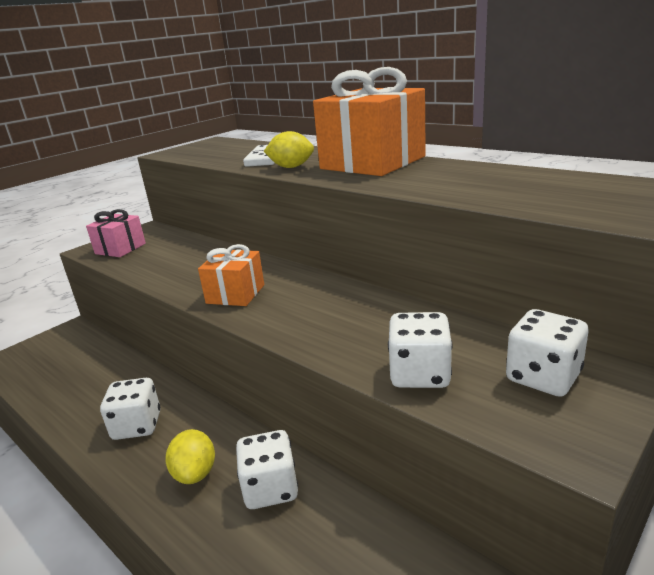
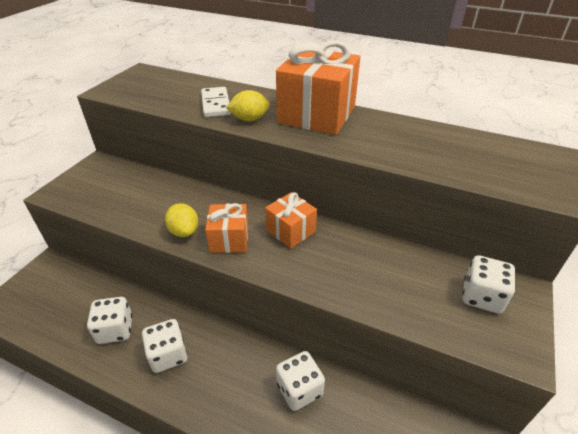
camera: 20 degrees left, 15 degrees up
(120, 248) = (86, 190): pink gift -> none
(195, 473) = (238, 389): yellow lemon -> yellow lemon (184, 231)
(312, 291) = (290, 231): none -> orange gift
(419, 374) = (406, 305): white dice -> white dice (115, 330)

